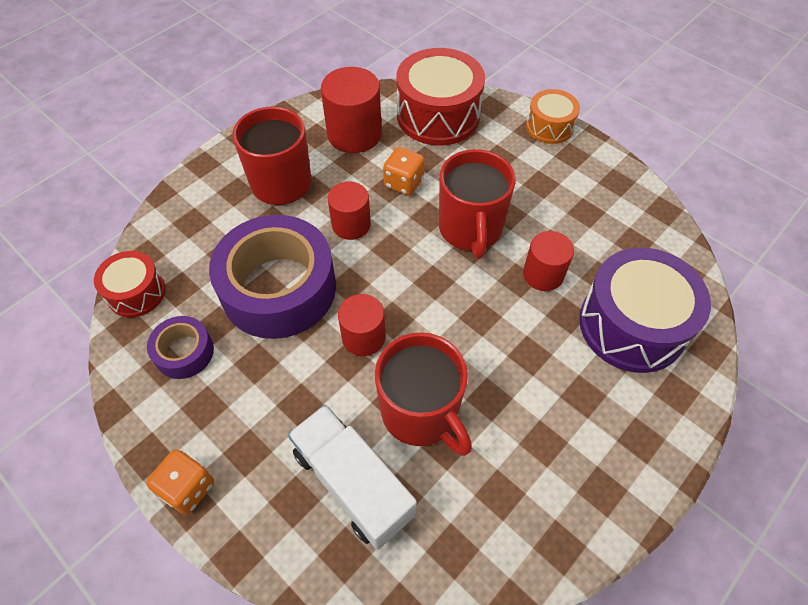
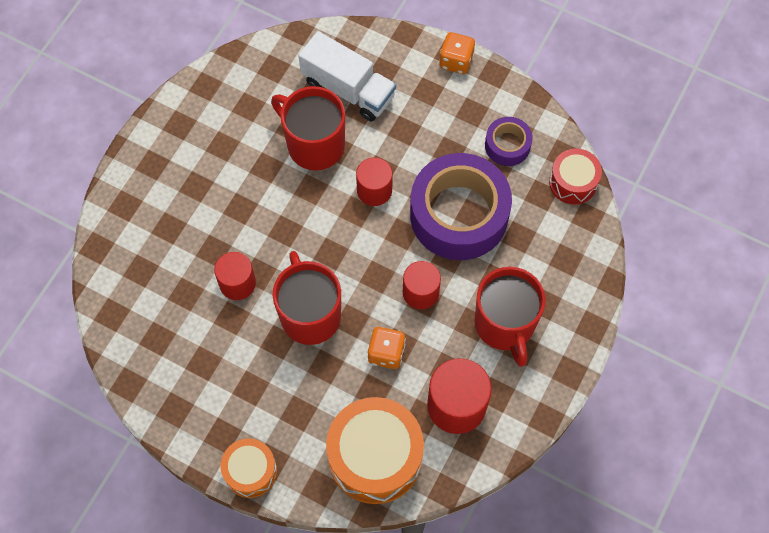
camera: 165 degrees right, 10 degrees up
(438, 115) = (375, 457): red drum -> orange drum
(632, 325) = (159, 253): purple drum -> none

